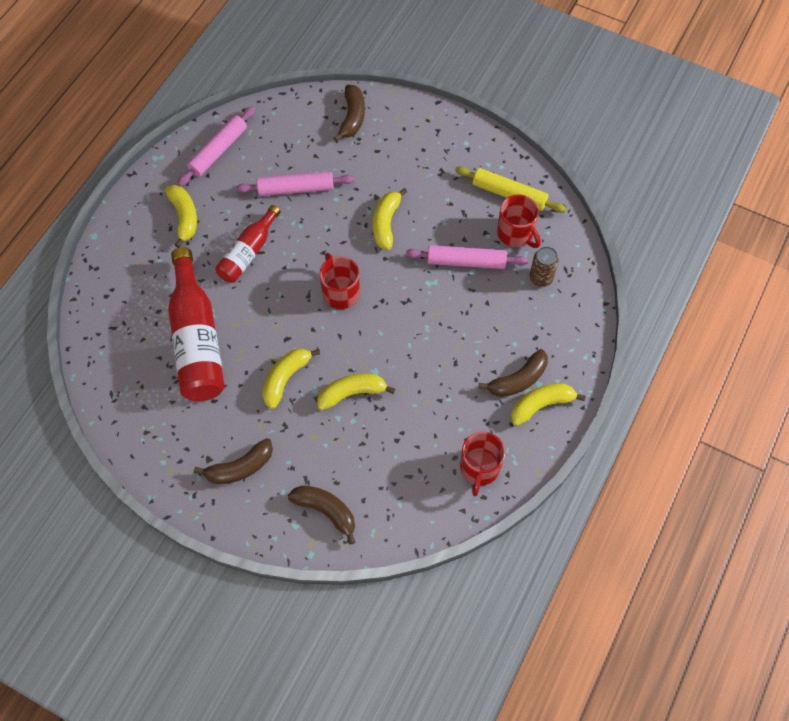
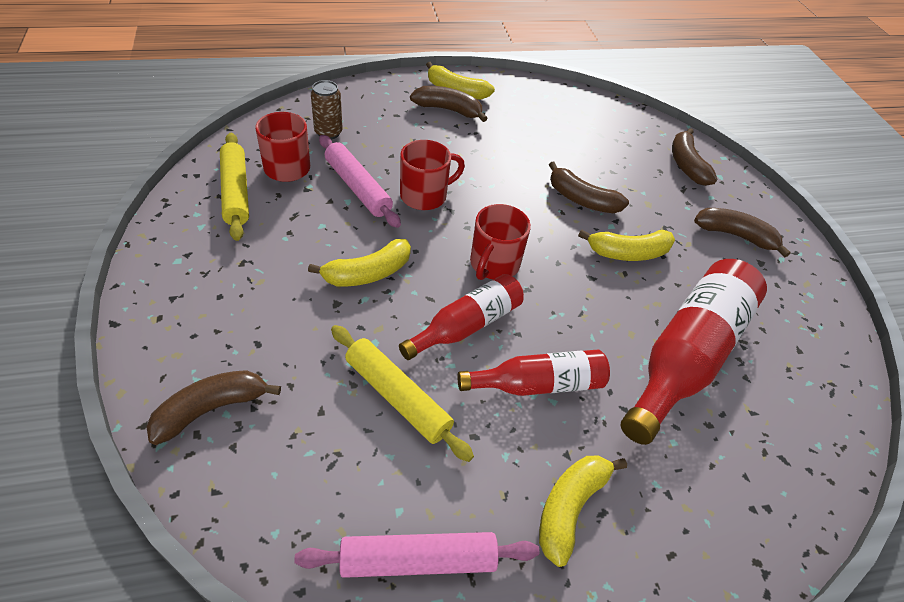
camera: 135 degrees left, 15 degrees down
(296, 189) = (397, 397): pink rolling pin -> yellow rolling pin
(310, 246) = (466, 325): none -> red bottle
(351, 393) = (582, 199): yellow banana -> brown banana
(479, 468) = (546, 102): red mug -> red mug (425, 196)

